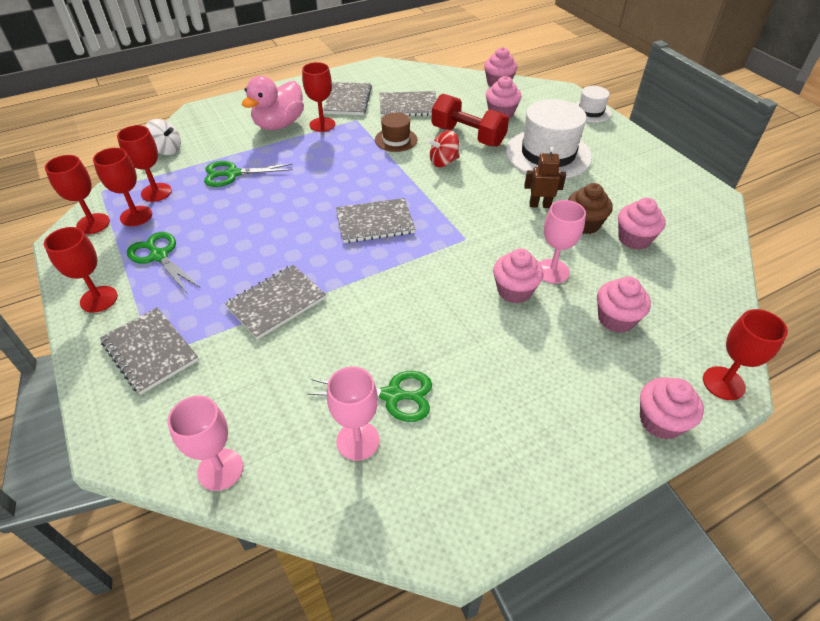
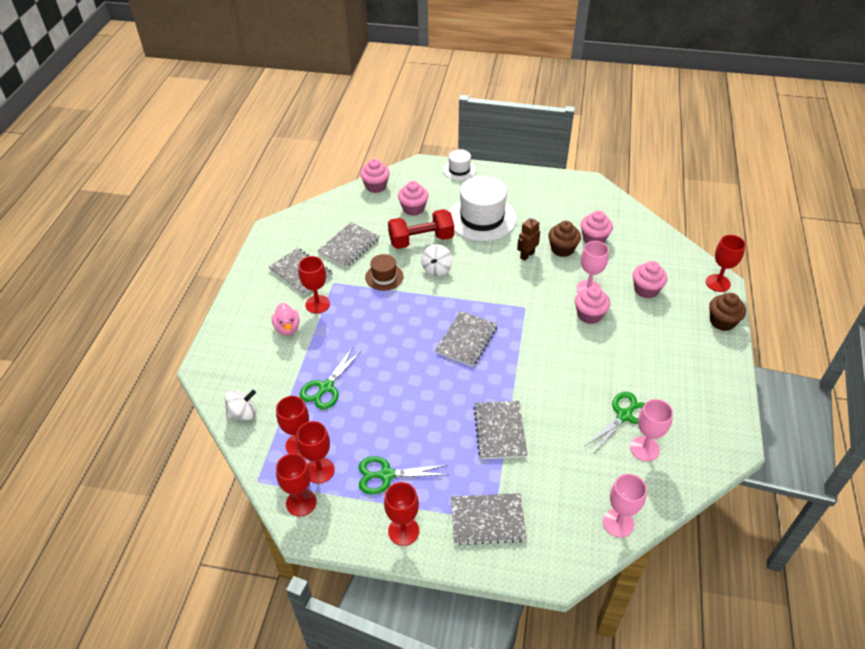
camera: 50 degrees left, 0 degrees up
(279, 124) = (287, 328): pink duck -> pink duck, size x0.60
(443, 162) = (437, 269): red spinning top -> white spinning top
(660, 421) = (722, 322): pink cupcake -> brown cupcake

